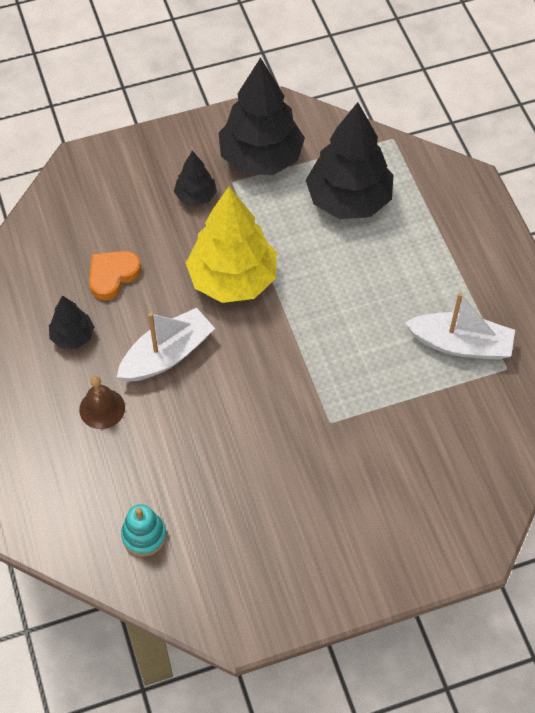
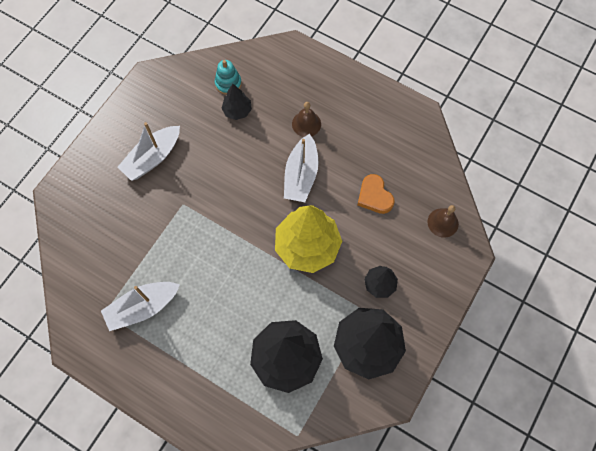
camera: 140 degrees right, 10 degrees up
(73, 203) = (443, 222): none -> brown bell
(73, 337) = (359, 147): black tree -> black tree (237, 111)
(112, 276) = (374, 196): orange heart -> orange heart turned 150 degrees clockwise
(322, 506) = (153, 158): none -> white boat

